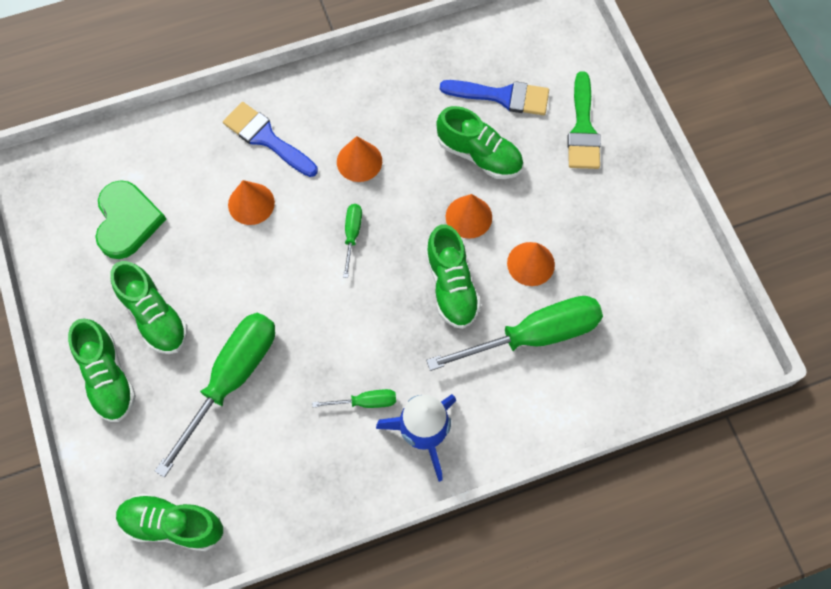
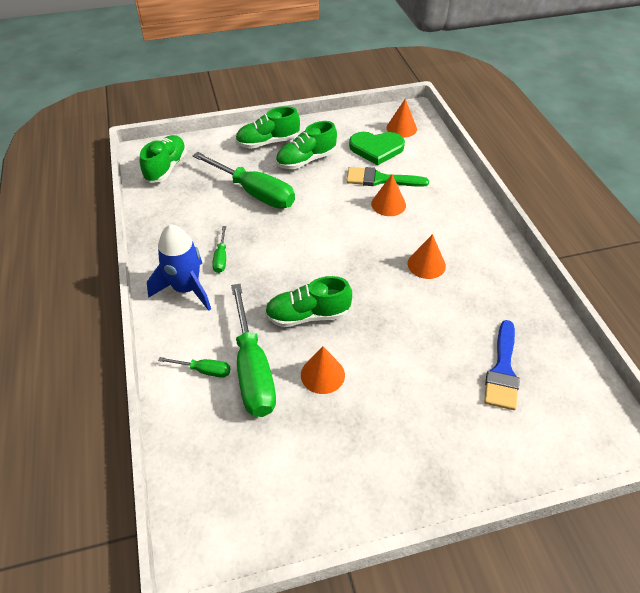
camera: 95 degrees right, 20 degrees down
(266, 138) = (444, 213): blue brush -> none
(352, 235) = (359, 257): green screwdriver -> green screwdriver (204, 370)
(468, 217) = (372, 333): orange cone -> orange cone (401, 128)
(479, 155) = (436, 346): green shoe -> none
(583, 129) = (471, 438): green brush -> green brush (380, 179)

